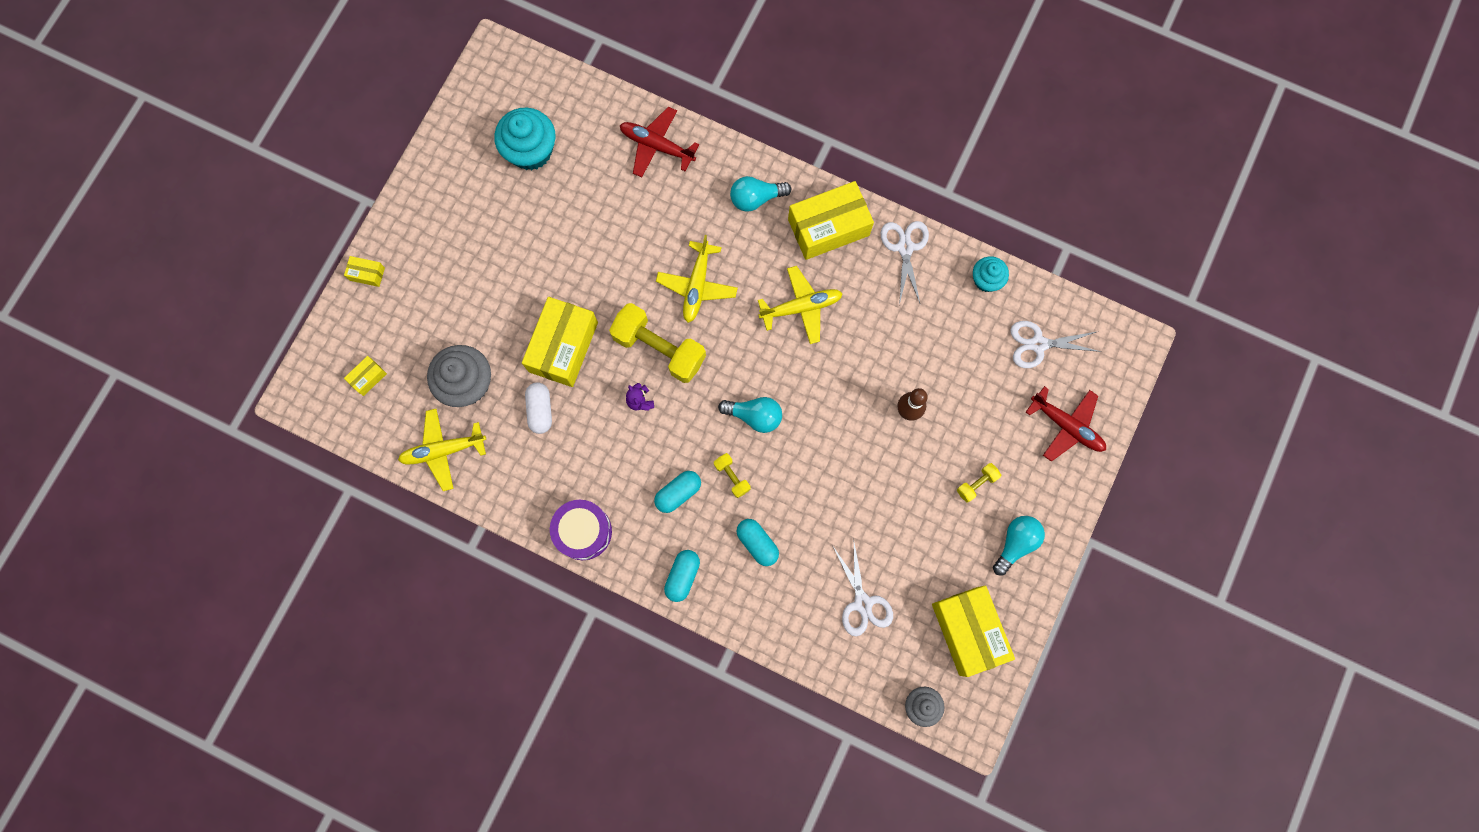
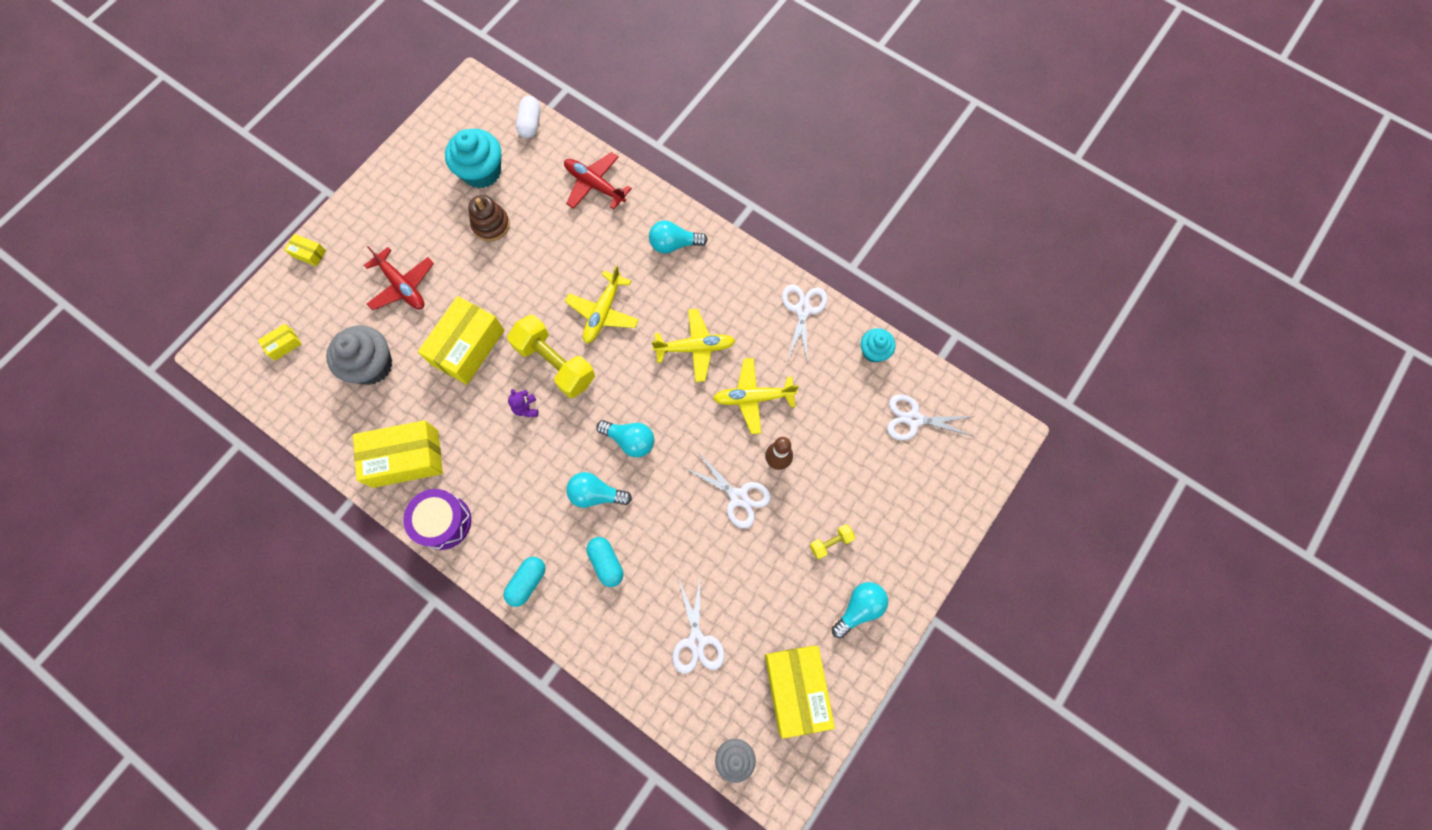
camera: 10 degrees right, 5 degrees down
(443, 450) = (333, 422): yellow plane -> yellow plane (753, 398)
(540, 410) = (432, 401): white capsule -> white capsule (530, 123)
(555, 209) = (491, 225): none -> brown stacking toy
(678, 493) = (541, 501): turquoise capsule -> none
(732, 477) = (596, 494): yellow dumbbell -> turquoise light bulb
(828, 227) = (735, 280): yellow box -> yellow box (405, 458)
(876, 455) = (738, 497): none -> white scissors
(1066, 426) = (928, 502): red plane -> red plane (402, 286)

